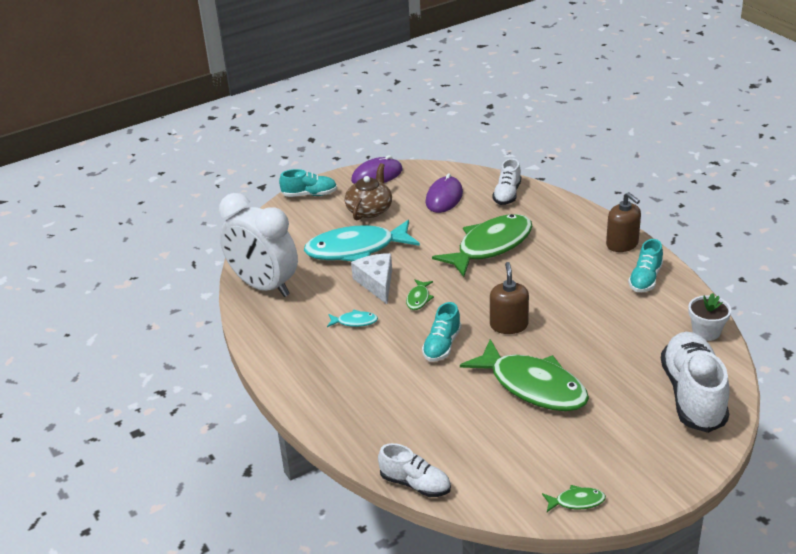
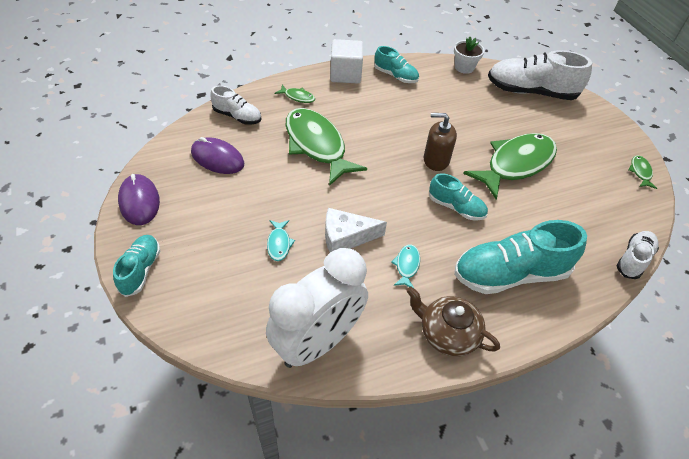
camera: 85 degrees left, 15 degrees up
(356, 249) = (279, 244): turquoise fish -> turquoise fish, size x0.41
(365, 388) = (510, 274): none -> turquoise shoe
(369, 210) = (207, 220): brown teapot -> brown teapot (447, 333)
(418, 299) = (382, 210): green fish -> green fish (297, 97)
(622, 244) = (345, 74): brown soap dispenser -> white cube

